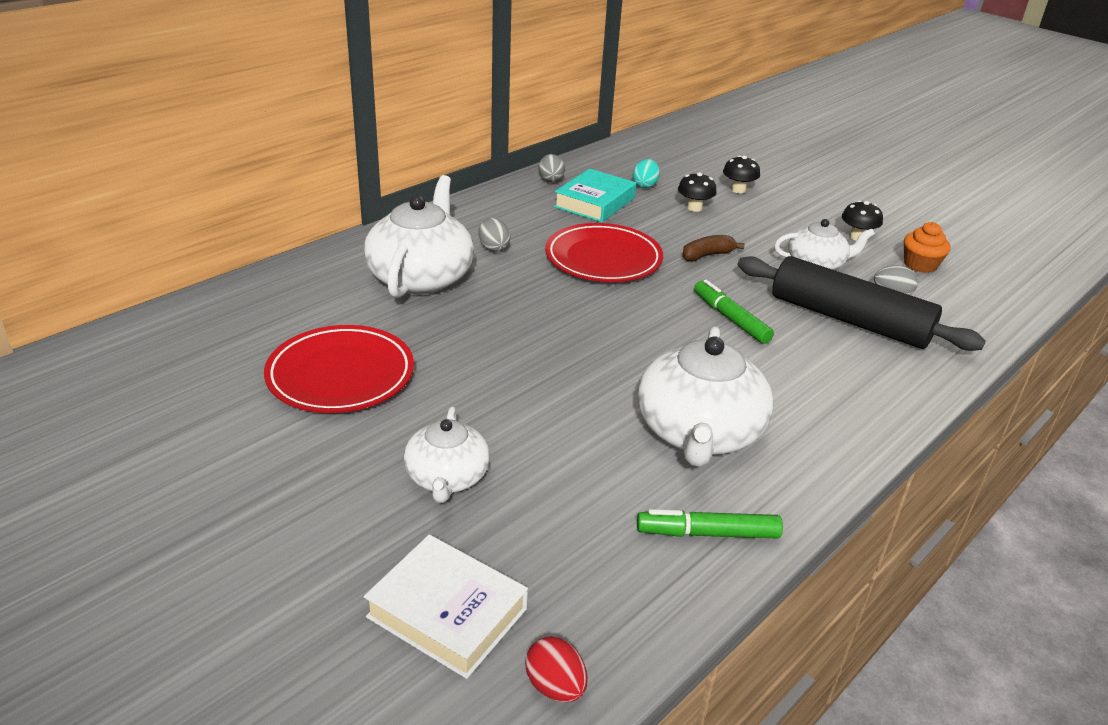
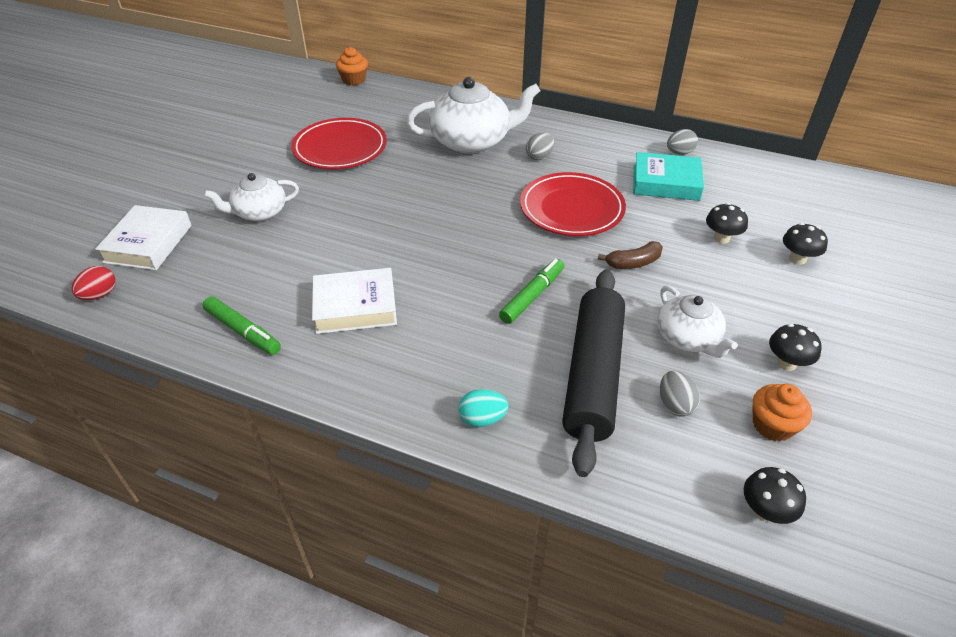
camera: 70 degrees right, 10 degrees up
(153, 323) = (354, 80): none -> orange cupcake
(645, 185) = (733, 201): turquoise egg -> turquoise egg (482, 419)
(698, 433) = (355, 307): white teapot -> white book
(707, 255) = (633, 263): brown banana -> brown banana turned 120 degrees clockwise
(707, 533) = (243, 331): green marker -> green marker turned 150 degrees clockwise
(1000, 296) = (765, 511): none -> black mushroom

